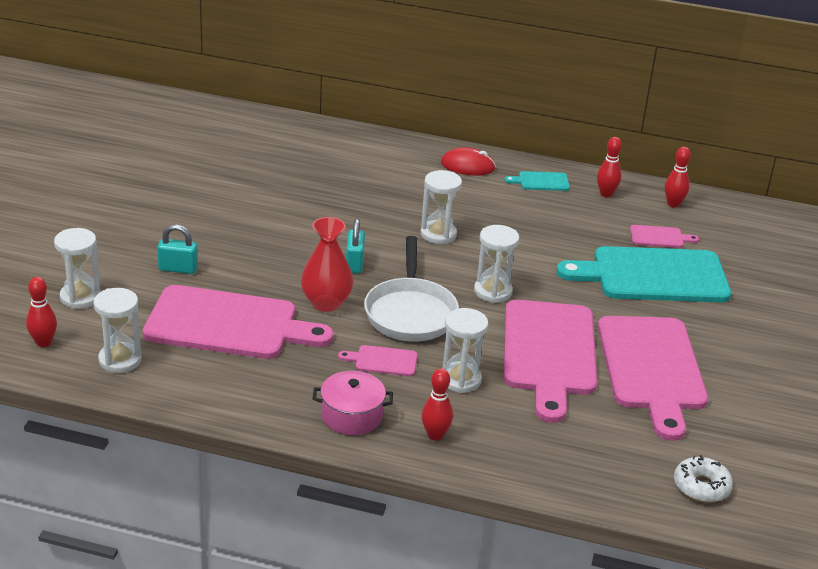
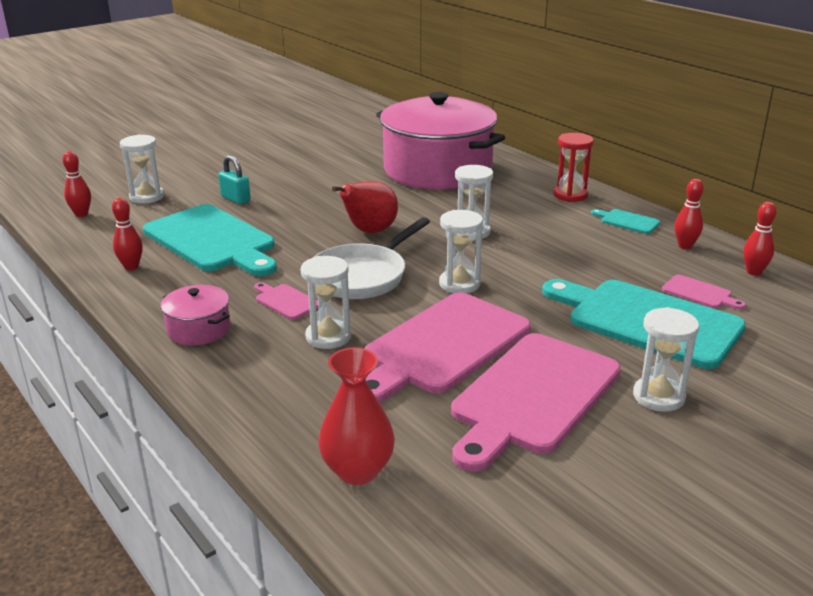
camera: 40 degrees right, 5 degrees down
(120, 360) = (107, 238): white hourglass -> white hourglass (658, 397)
(228, 324) = (212, 241): pink cutting board -> turquoise cutting board
(322, 171) = (437, 170): none -> pink pot
(326, 303) = (305, 249): red vase -> red vase (357, 470)
(354, 263) = (369, 231): turquoise padlock -> red pear
(435, 435) = (240, 369): red bowling pin -> red bowling pin (131, 267)
(467, 166) = (570, 195): red mouse -> red hourglass
(701, 486) = (431, 527): white donut -> none

